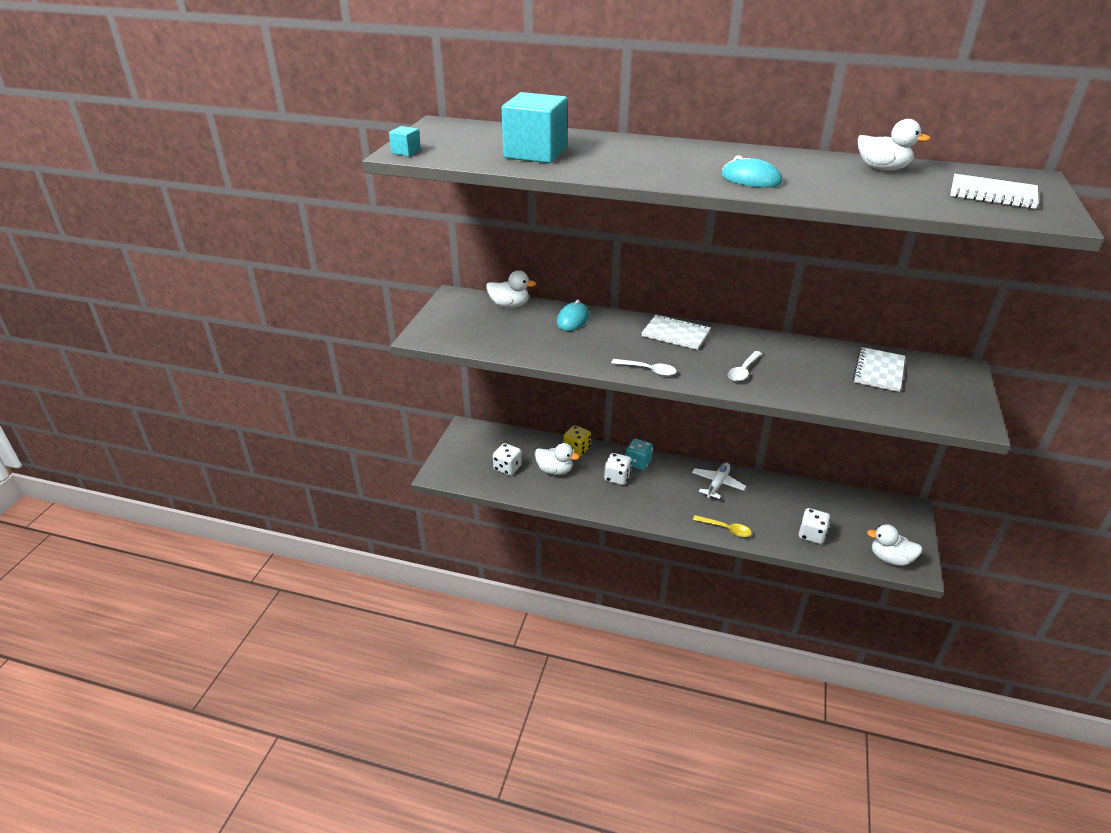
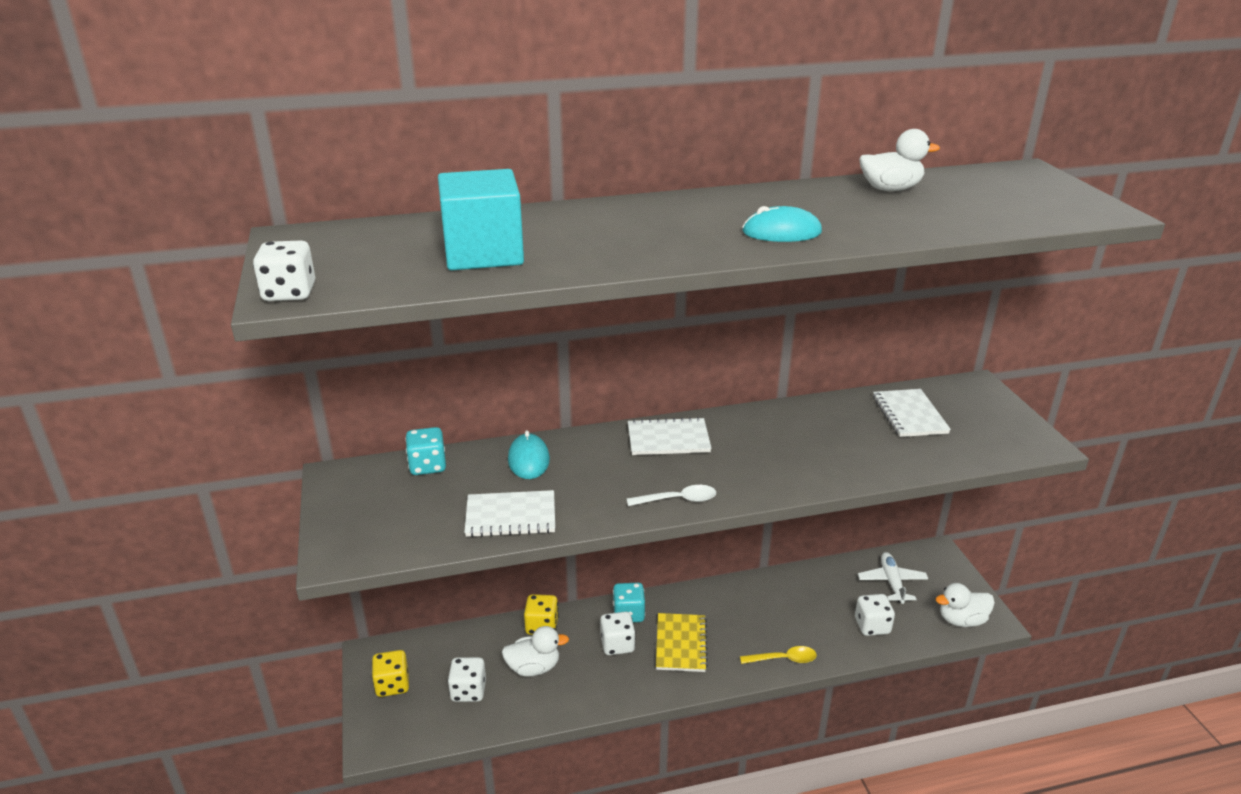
camera: 30 degrees left, 5 degrees down
(406, 152) = (289, 293): turquoise cube -> white dice
(467, 448) = (392, 685): none -> yellow dice
(509, 305) = (427, 466): white duck -> turquoise dice
(660, 493) = (681, 644): none -> yellow notebook
(717, 484) = (735, 604): white plane -> white plane (892, 582)
(743, 371) = (781, 463): white spoon -> none
(992, 194) = (1021, 196): white notebook -> white notebook (510, 516)

